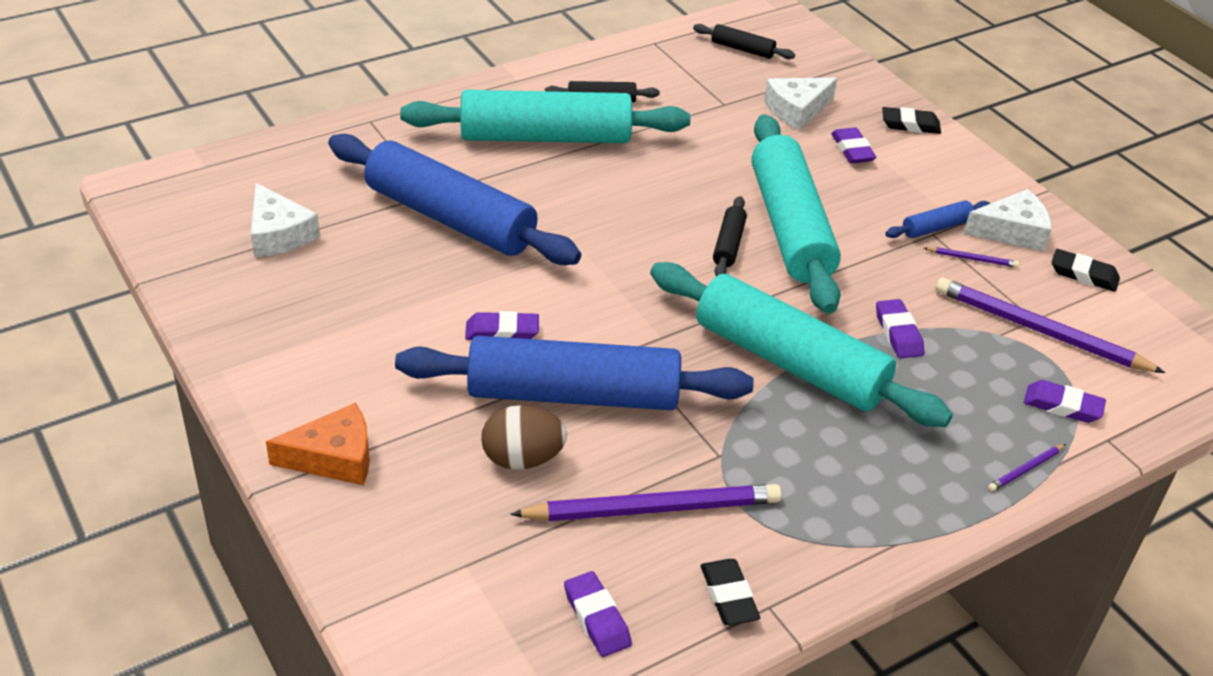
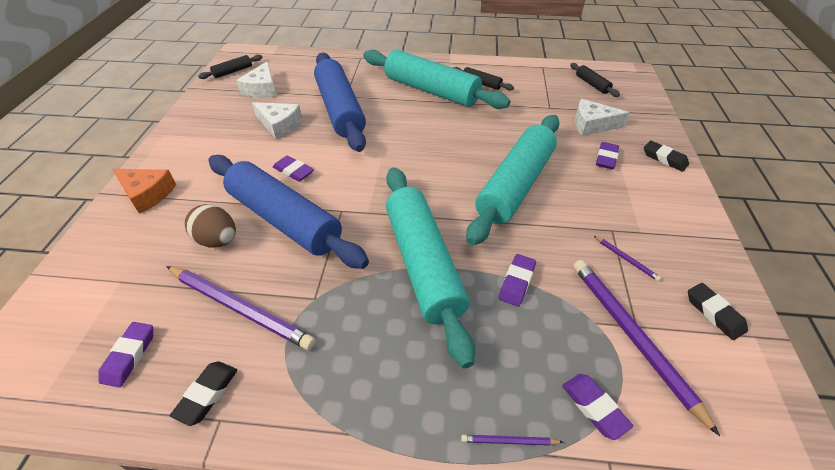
camera: 40 degrees right, 5 degrees up
(728, 244) = (466, 179): black rolling pin -> black rolling pin (233, 71)
(936, 227) = (619, 227): blue rolling pin -> none
(1012, 231) = (678, 254): white cheese -> white cheese (279, 125)

